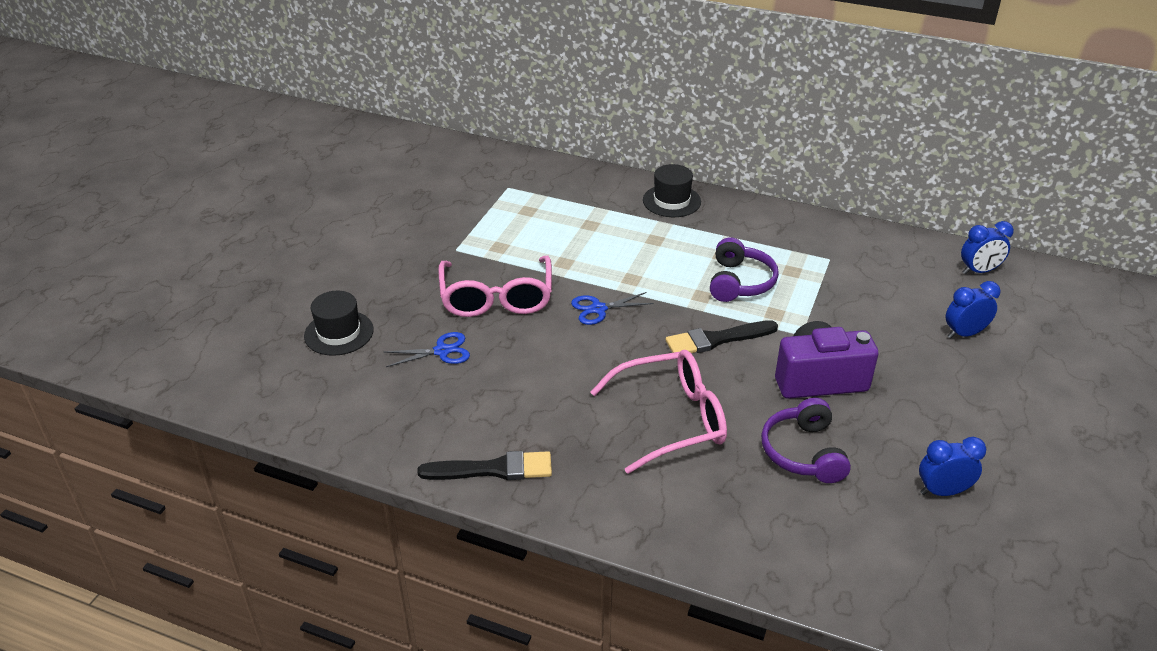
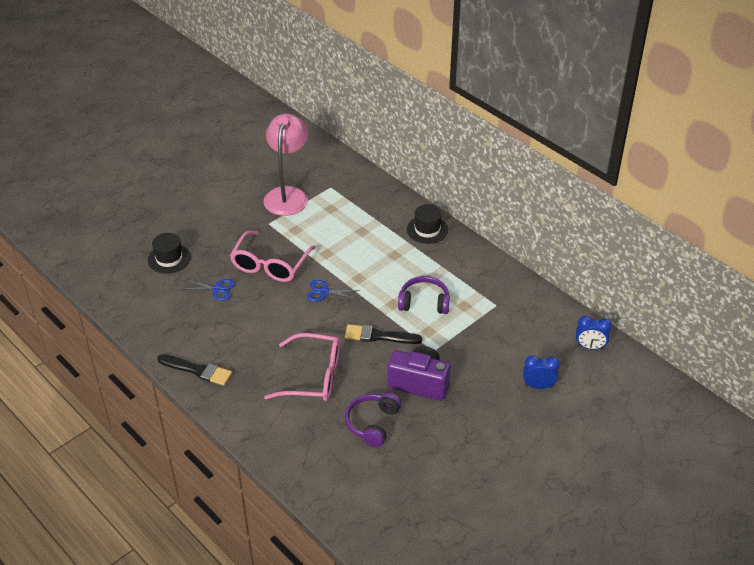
camera: 25 degrees right, 5 degrees up
(456, 210) = (288, 195): none -> pink lamp
(739, 282) = (424, 302): purple headphones -> purple headphones turned 120 degrees counterclockwise
(942, 491) = (433, 475): blue clock -> none

